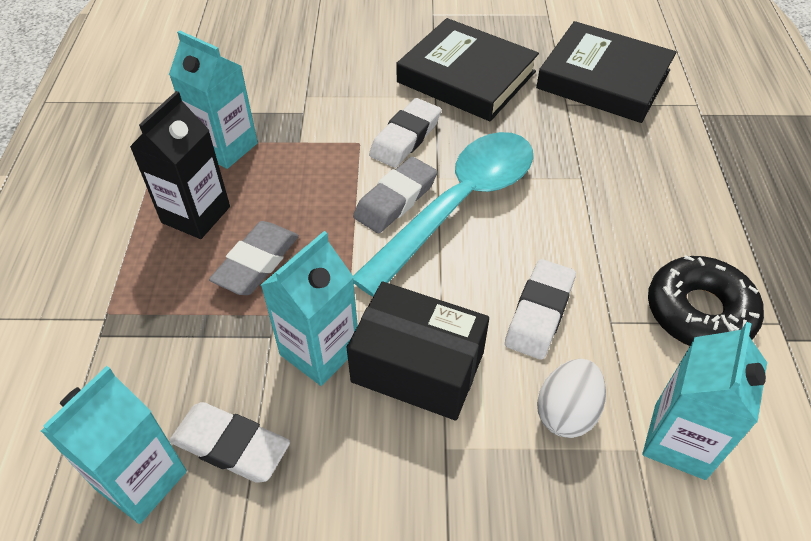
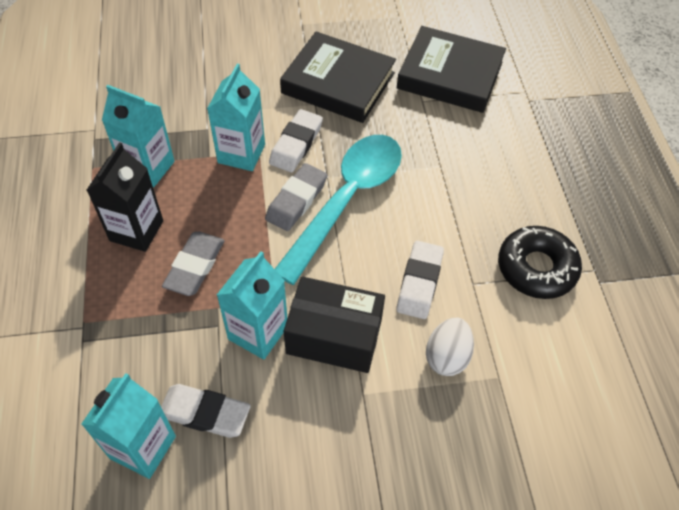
camera: 10 degrees left, 5 degrees up
(679, 441) = (528, 367): turquoise carton -> turquoise carton (241, 153)

